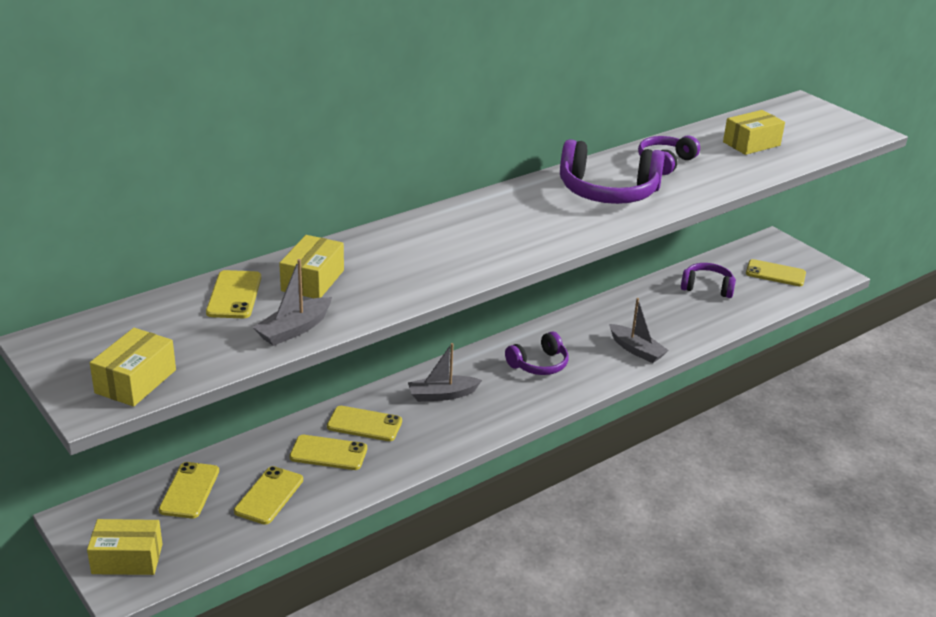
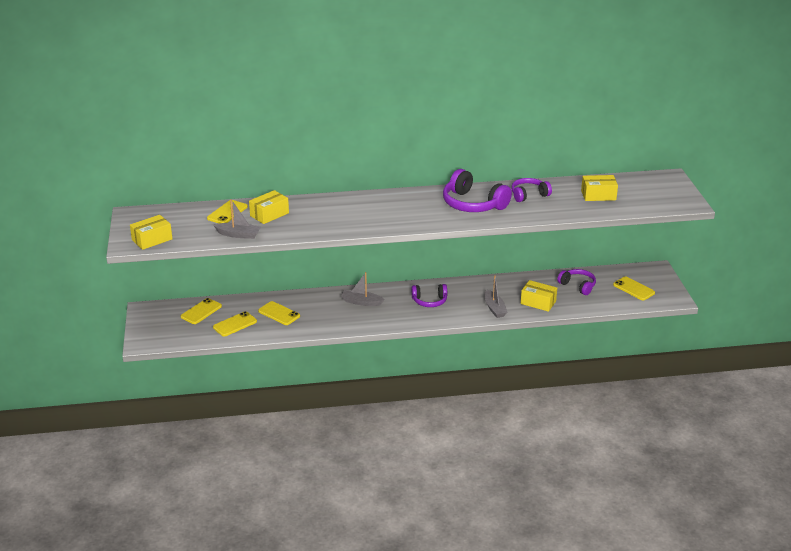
camera: 30 degrees right, 0 degrees up
(127, 559) = (152, 332): yellow box -> yellow box (538, 302)
(294, 329) = (239, 235): grey boat -> grey boat turned 150 degrees counterclockwise
(364, 424) = (308, 305): yellow phone -> none

